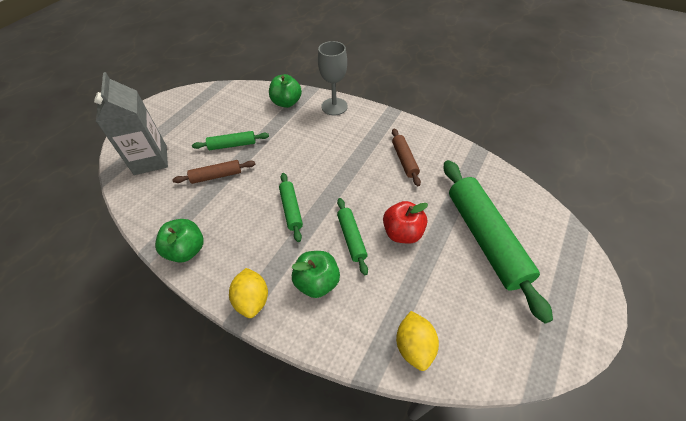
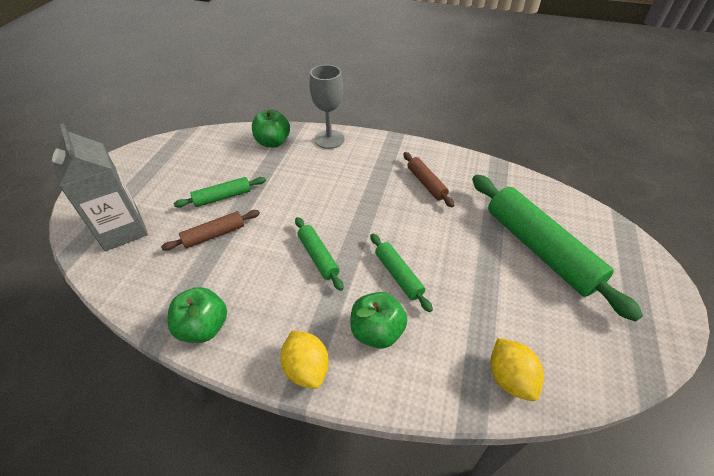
camera: 15 degrees left, 5 degrees down
(402, 233) = (452, 259): red apple -> none

